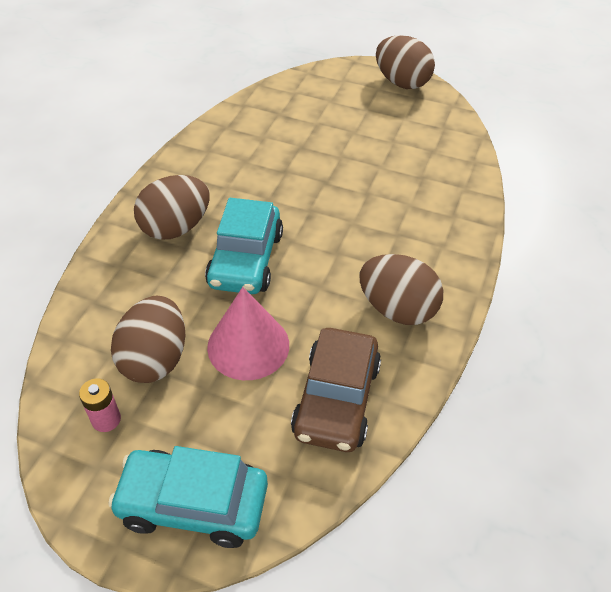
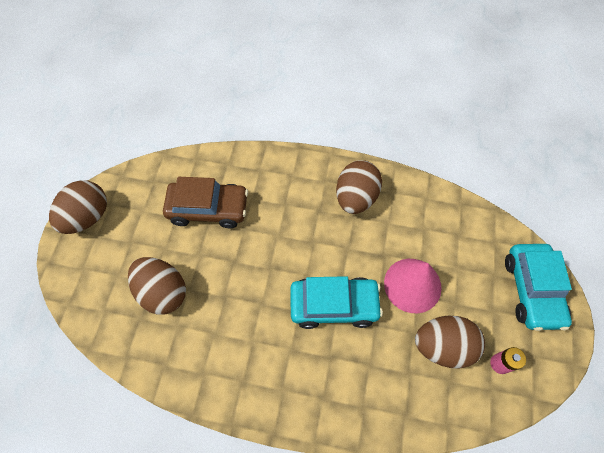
camera: 100 degrees left, 15 degrees up
(176, 228) = (310, 372): brown egg -> brown egg (163, 292)
(336, 399) = (436, 224): brown car -> brown car (208, 209)

